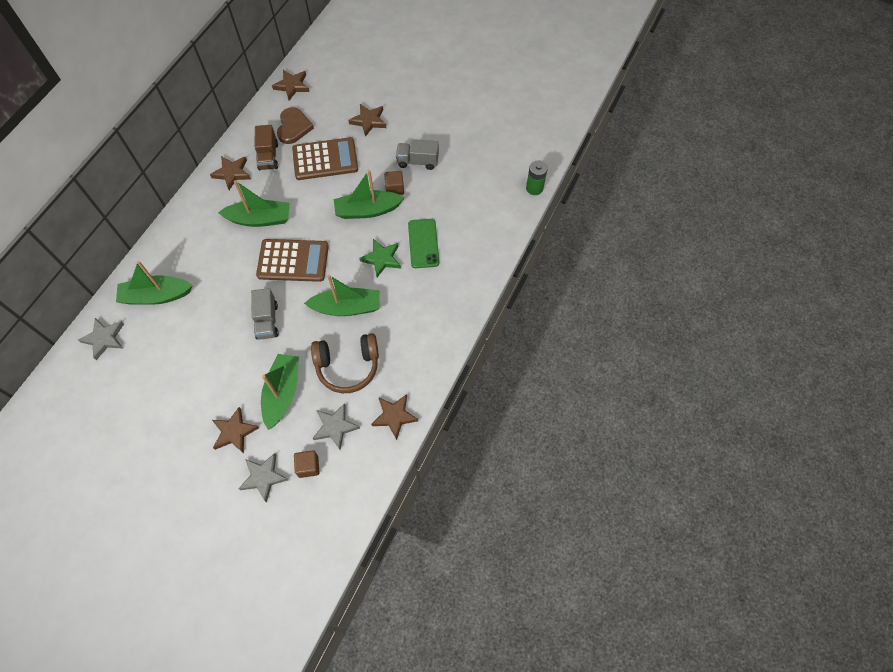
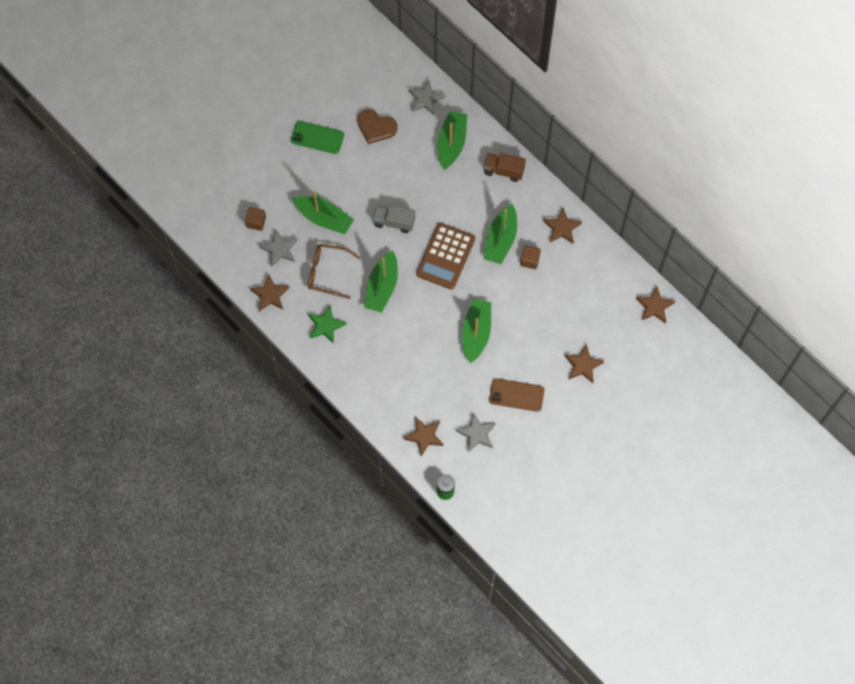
camera: 110 degrees right, 5 degrees up
(234, 432) = (306, 177): brown star -> brown star (424, 436)
(263, 477) = (261, 189): grey star -> grey star (477, 434)
(268, 156) = (571, 263): brown truck -> brown truck (503, 170)
(293, 127) = (599, 294): brown heart -> brown heart (376, 127)
(325, 159) = (549, 312): brown calculator -> none
(348, 366) = (327, 273): brown headphones -> brown glasses
(381, 259) = (419, 329): green star -> green star (325, 325)
(394, 188) = (492, 364): brown cube -> brown cube (529, 260)
(417, 161) = (516, 395): grey truck -> brown phone
(423, 243) = (422, 369): green phone -> green phone (317, 137)

